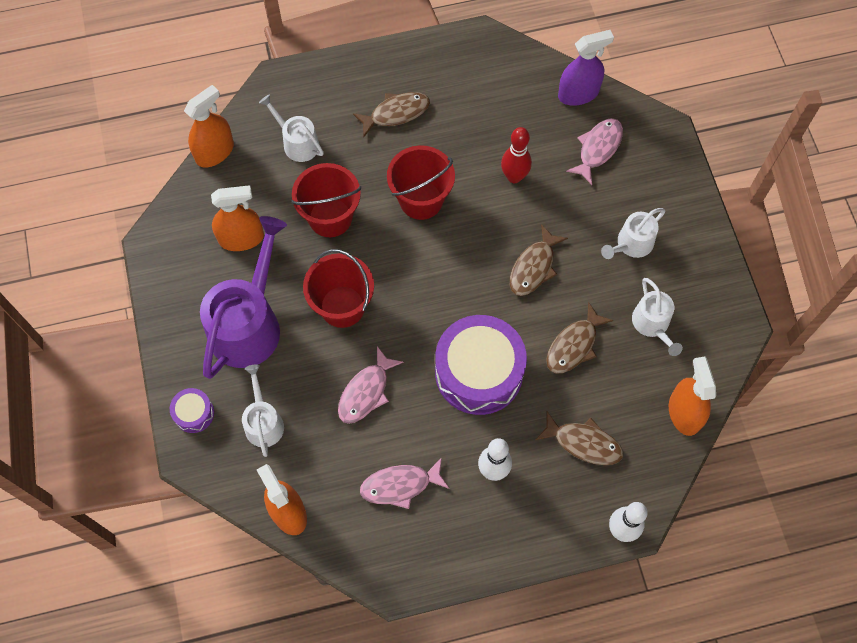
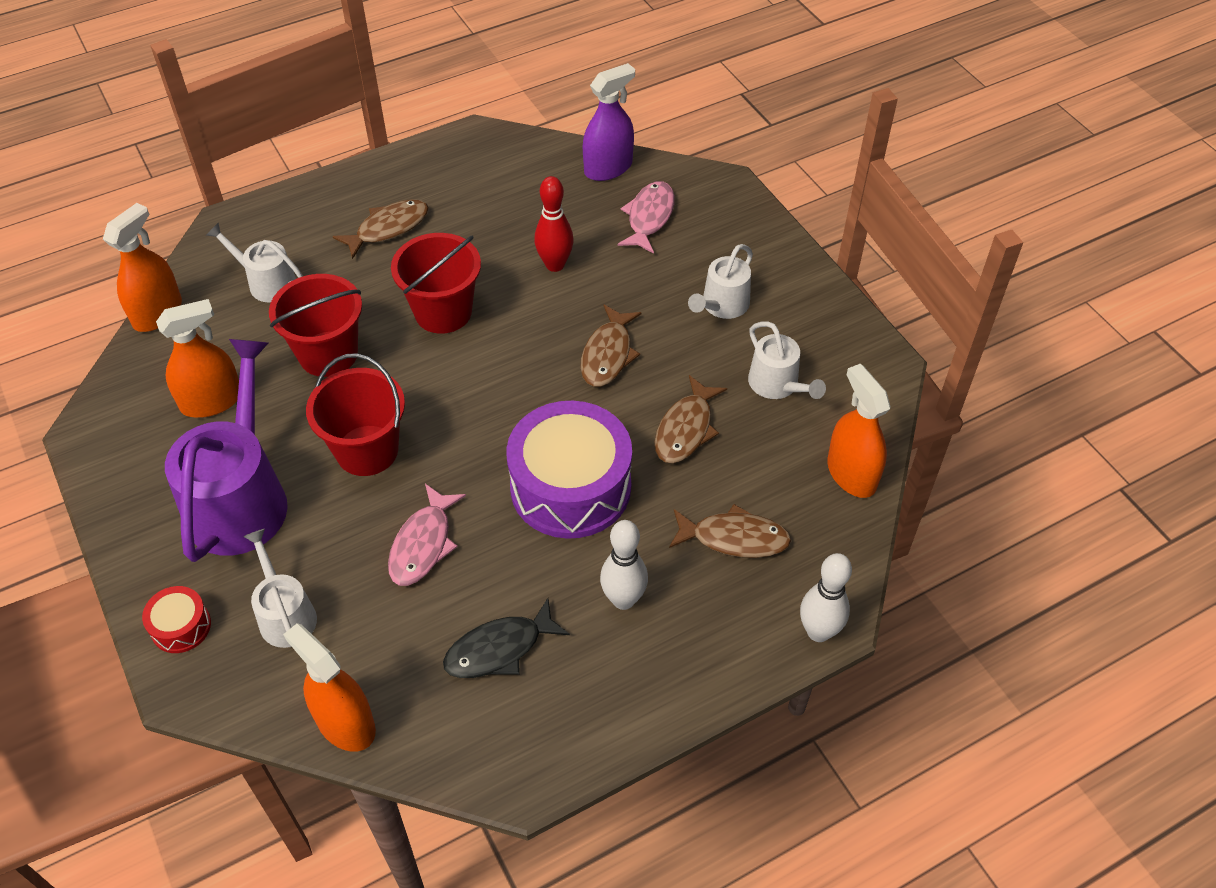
camera: 15 degrees left, 15 degrees down
(194, 413) = (181, 626): purple drum -> red drum
(400, 485) = (499, 649): pink fish -> black fish

